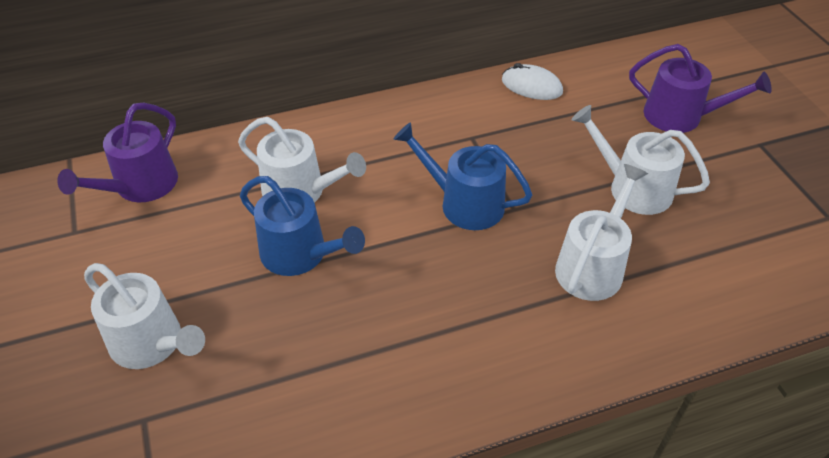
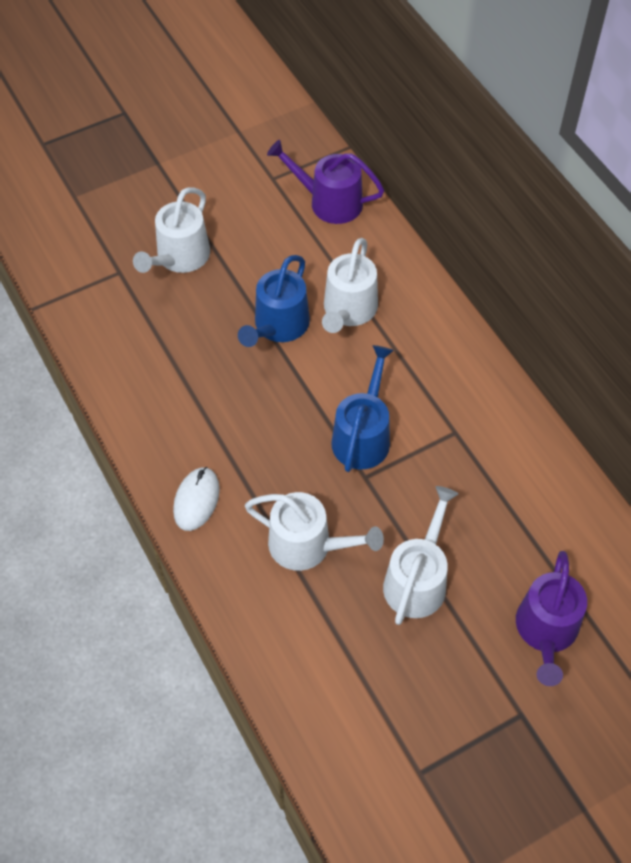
camera: 80 degrees right, 10 degrees up
(531, 86) = (553, 479): white mouse -> white mouse (196, 500)

